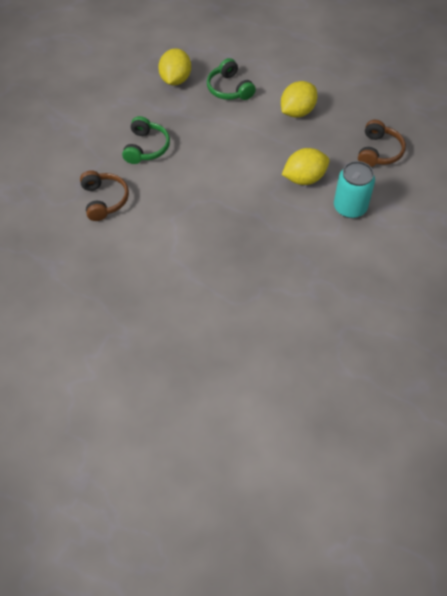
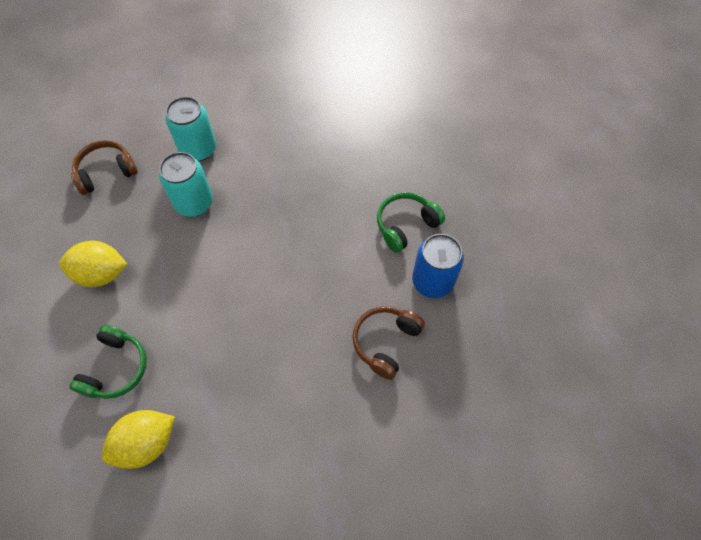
camera: 135 degrees left, 5 degrees up
(108, 252) = (432, 281): none -> blue can
(146, 147) = (282, 370): green headphones -> green headphones (406, 225)
(304, 178) = (194, 203): yellow lemon -> turquoise can

